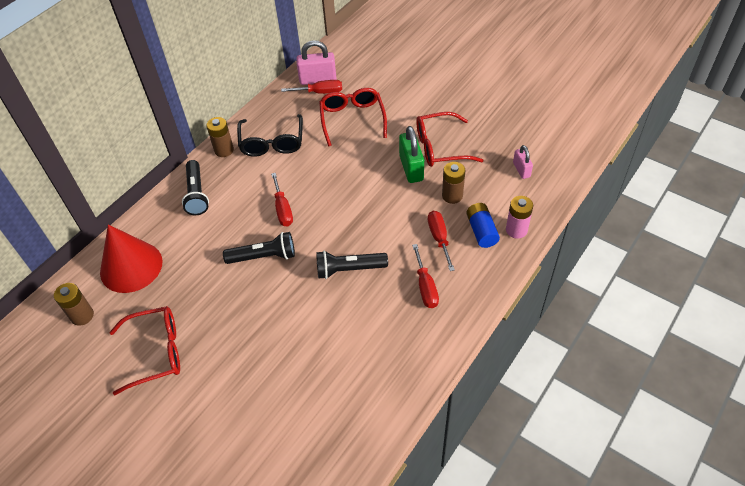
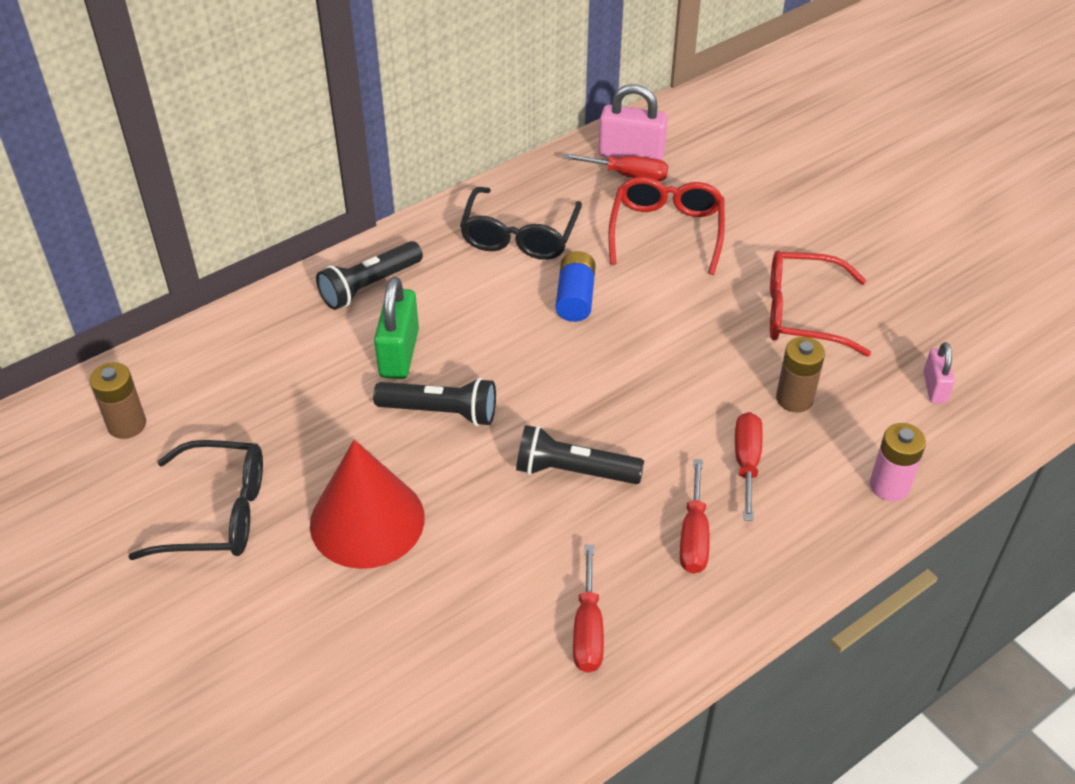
camera: 15 degrees right, 5 degrees down
(131, 266) = (227, 370): red cone -> red cone (367, 520)
(156, 352) = (218, 513): red glasses -> black glasses
(196, 194) = (369, 286): black flashlight -> black flashlight turned 45 degrees clockwise
(224, 150) = (437, 228): brown battery -> none
(283, 209) = (499, 345): red screwdriver -> red screwdriver (588, 629)
(411, 168) = (739, 335): green padlock -> green padlock (399, 353)
(481, 231) = (825, 471): blue battery -> blue battery (575, 298)

